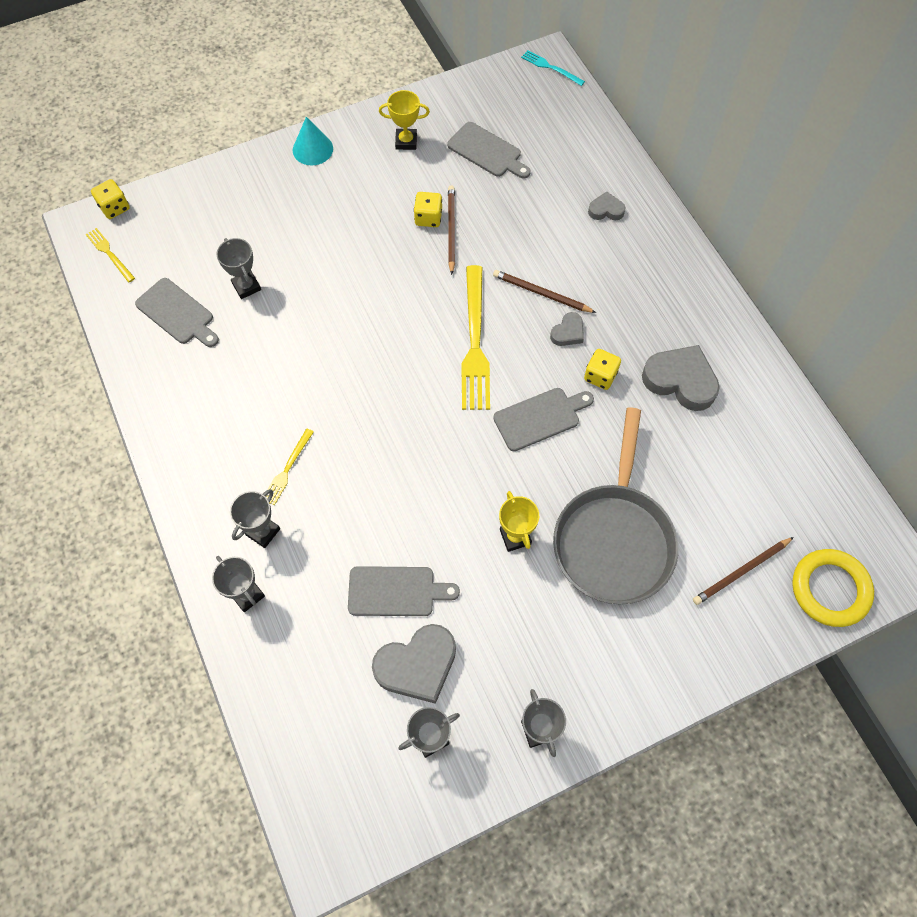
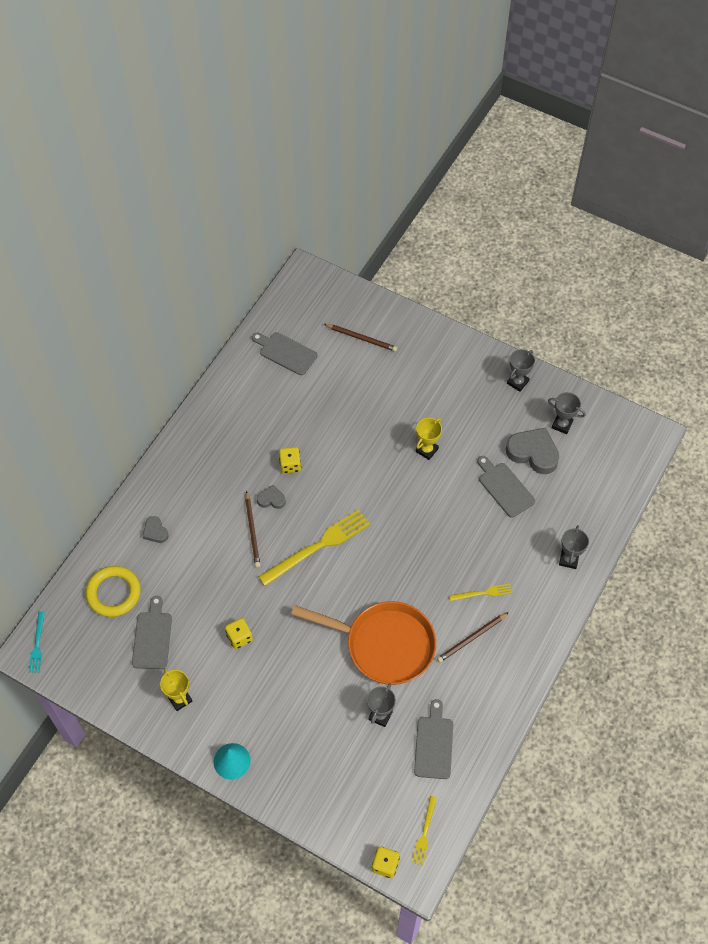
camera: 125 degrees left, 5 degrees down
(263, 532) = (529, 578): grey trophy -> none
(313, 335) = (384, 645): none -> orange pan
(451, 230) = (239, 616): brown pencil -> brown pencil (471, 638)
(540, 418) = (343, 480): grey cutting board -> grey cutting board (286, 352)
(613, 539) = (390, 403): grey pan -> none
(680, 381) = (262, 422): grey heart -> none
(830, 589) = (340, 297): yellow ring -> yellow ring (113, 593)

